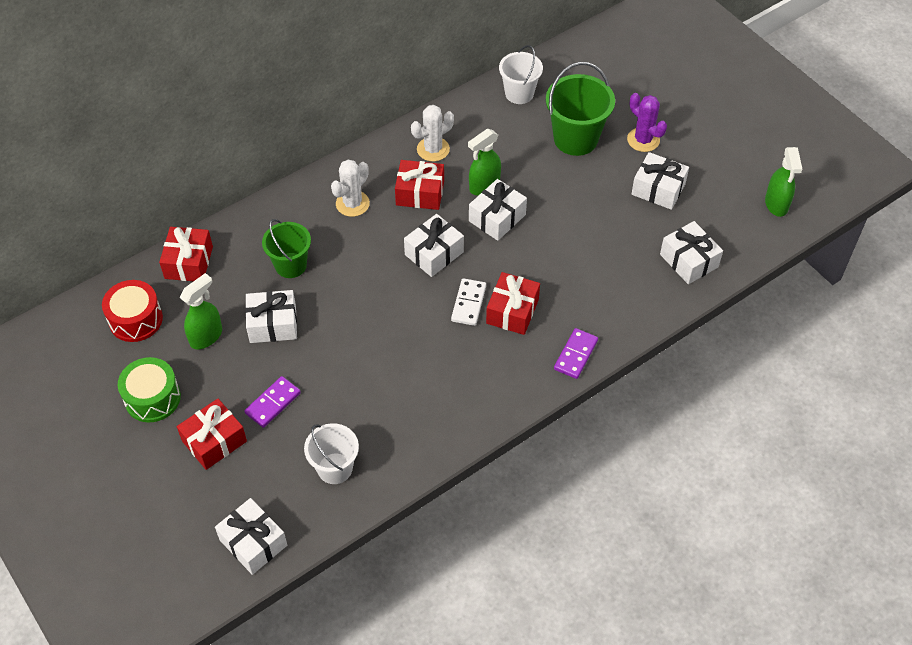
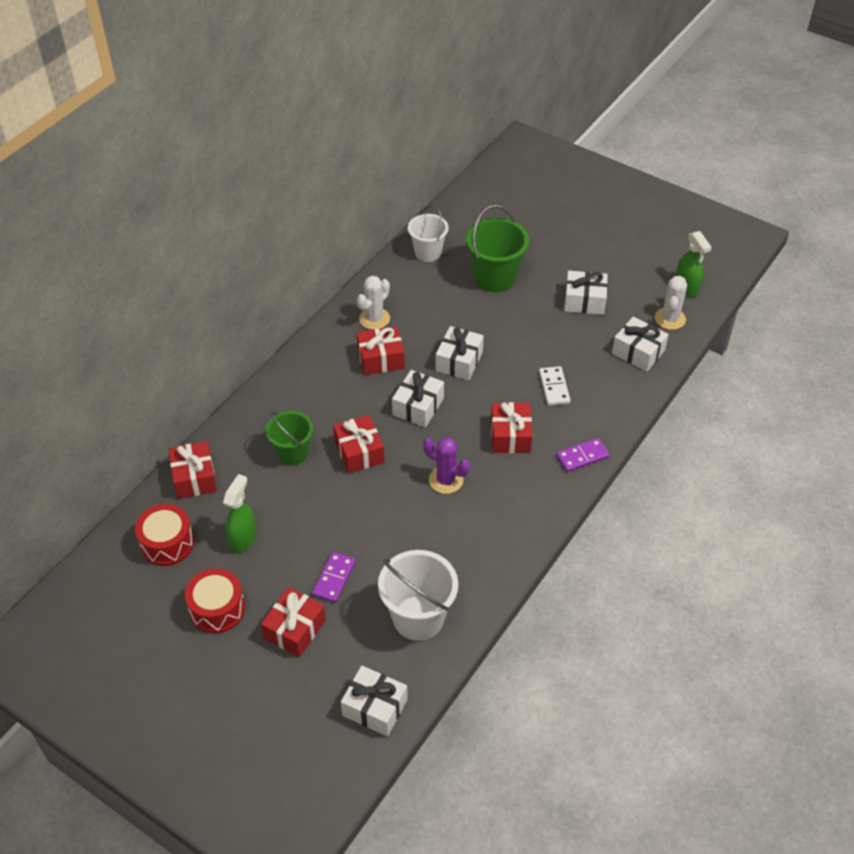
camera: 20 degrees left, 5 degrees down
(152, 398) = (217, 609): green drum -> red drum
(273, 324) = (301, 509): white gift -> none
(335, 468) = (418, 618): white bucket -> white bucket, size x1.51
(352, 204) = (324, 384): white cactus -> white cactus (670, 319)
(355, 283) = (359, 452): none -> red gift
(468, 303) = (469, 440): white domino -> white domino (554, 387)
(484, 186) = (434, 338): green spray bottle -> none
(576, 355) = (582, 456): purple domino -> purple domino turned 60 degrees clockwise
(643, 140) = (552, 264): purple cactus -> purple cactus (446, 480)

